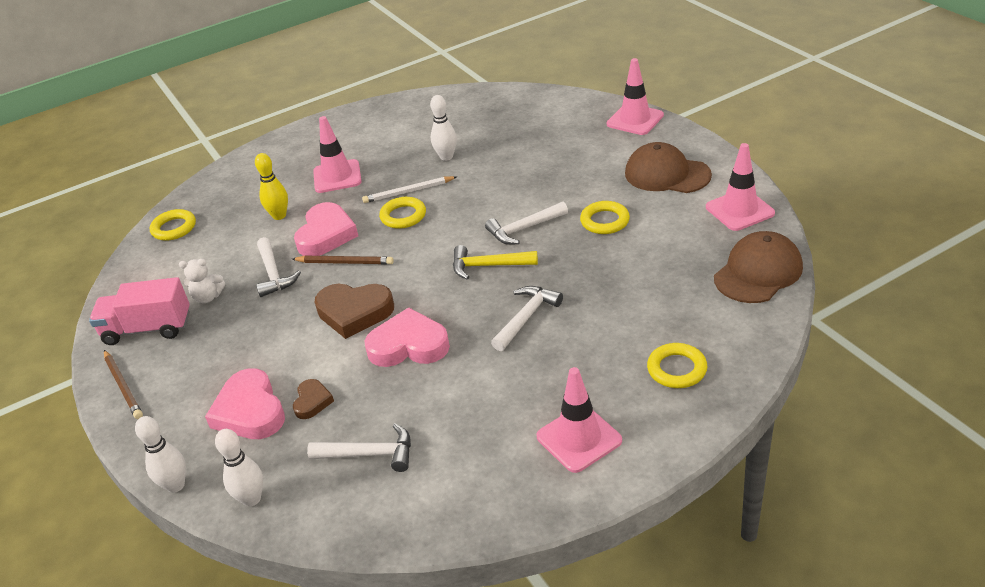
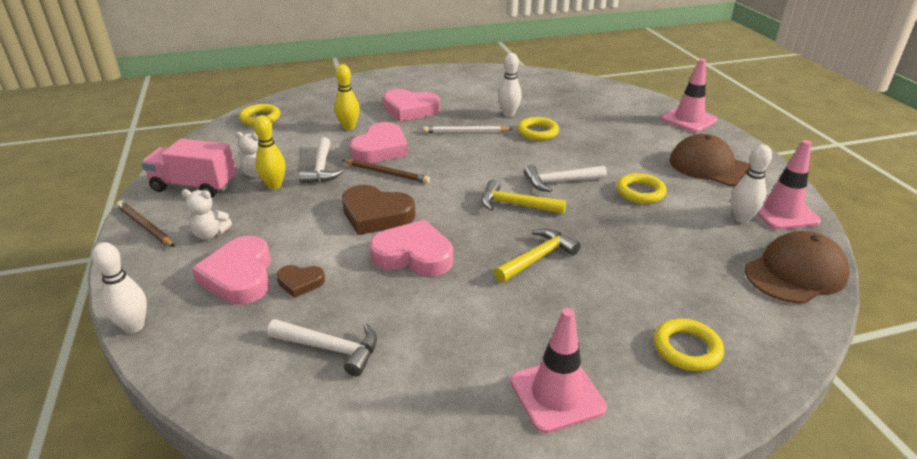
camera: 10 degrees right, 5 degrees down
(123, 386) = (145, 226): brown pencil -> brown pencil turned 150 degrees clockwise
(196, 377) = (210, 234): none -> white teddy bear
(233, 306) = (274, 185): none -> yellow bowling pin
(251, 499) = (194, 360): white bowling pin -> white bowling pin (742, 218)
(312, 401) = (300, 282): brown heart -> brown heart turned 75 degrees clockwise
(337, 177) = (410, 109): pink traffic cone -> pink heart
(403, 216) = (453, 149): yellow ring -> yellow ring (538, 132)
(526, 317) = (538, 258): white hammer -> yellow hammer

